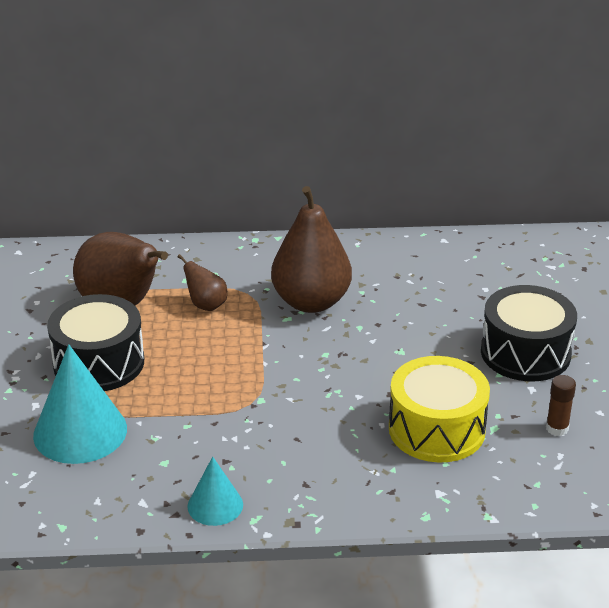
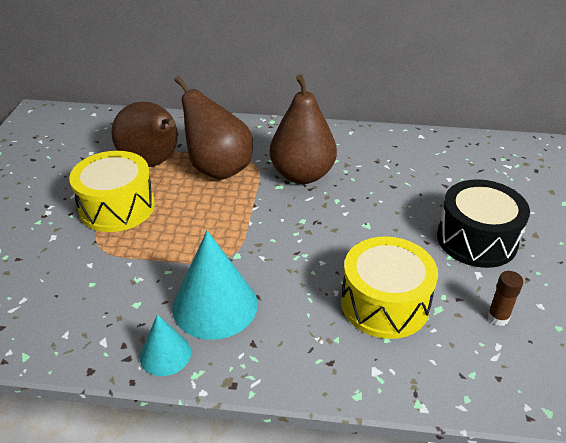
camera: 10 degrees right, 5 degrees up
(80, 431) = (78, 266): turquoise cone -> turquoise cone (215, 305)
(99, 363) = (117, 207): black drum -> yellow drum
(206, 305) = (218, 169): brown pear -> brown pear, size x2.09

